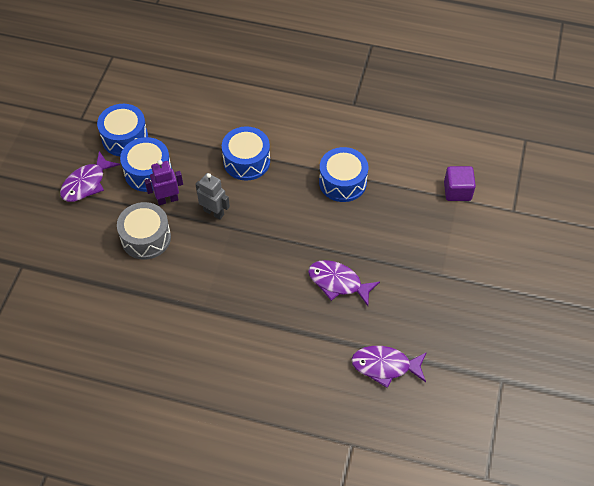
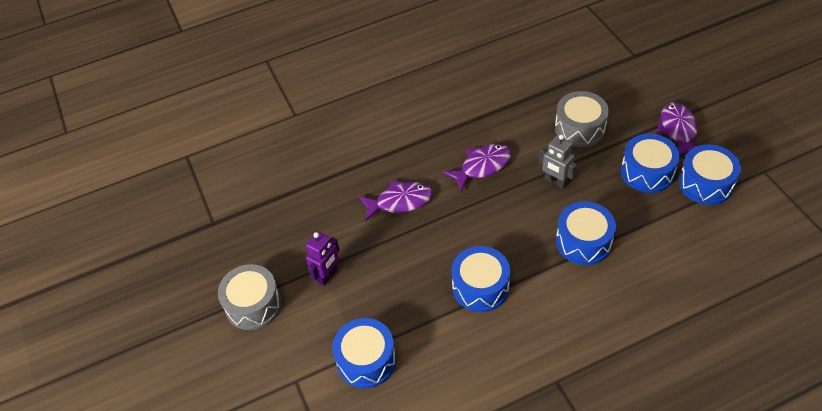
camera: 145 degrees right, 5 degrees down
(167, 199) = (603, 164): purple robot -> purple robot (327, 275)
(214, 212) = (555, 181): grey robot -> grey robot turned 45 degrees clockwise
(385, 366) = (311, 172): purple fish -> purple fish (482, 166)
(457, 191) = (366, 360): purple cube -> blue drum
(510, 283) = (253, 305): none -> grey drum

